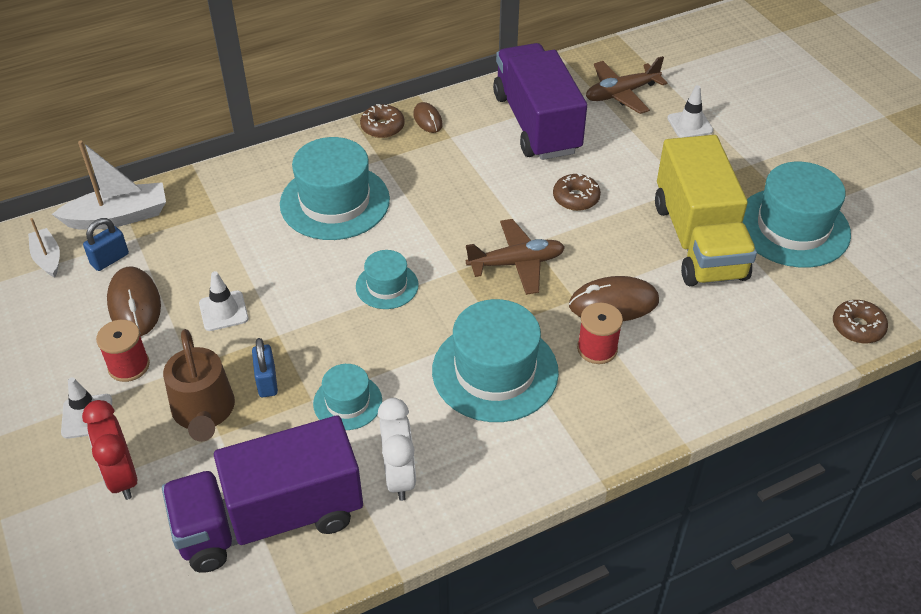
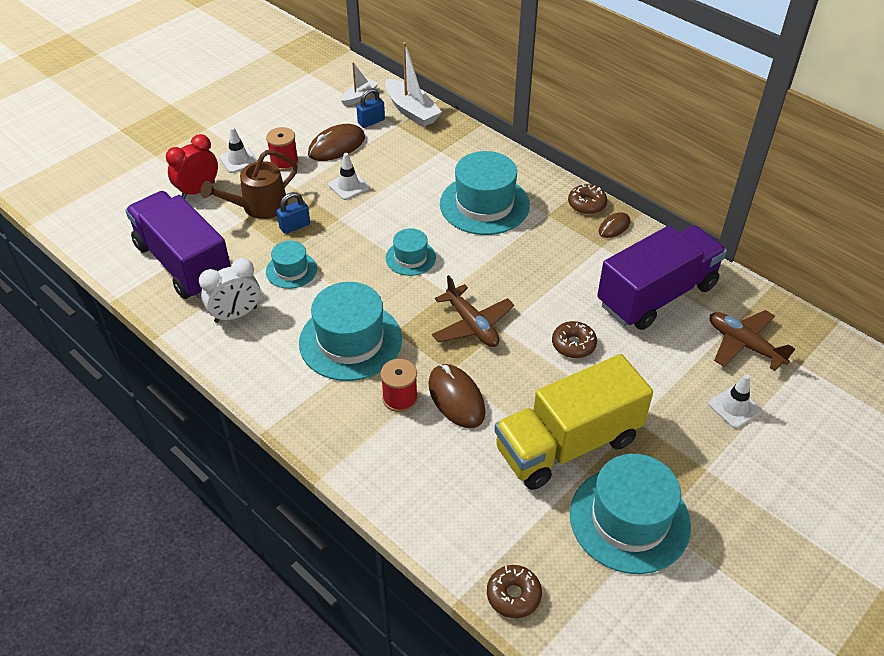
camera: 70 degrees right, 0 degrees up
(110, 259) = (371, 121): blue padlock -> blue padlock turned 60 degrees counterclockwise

